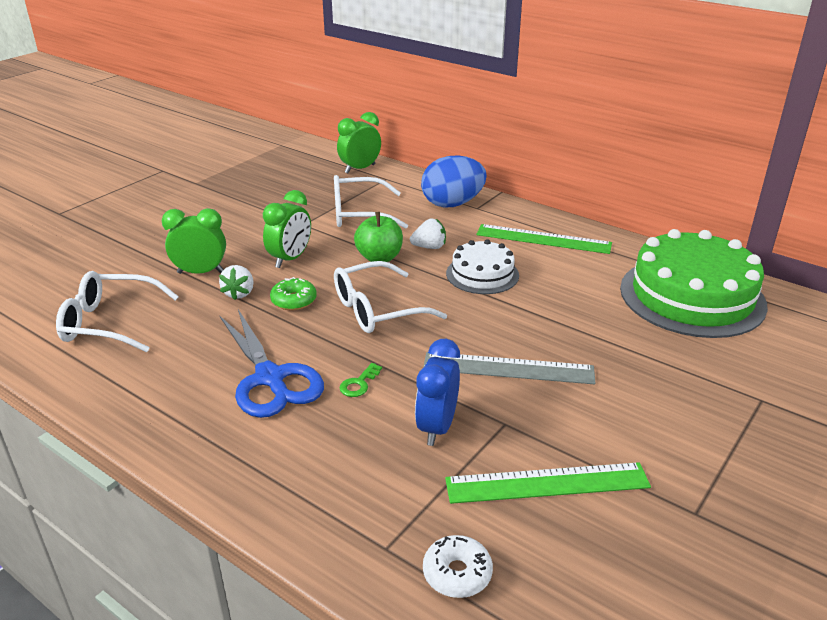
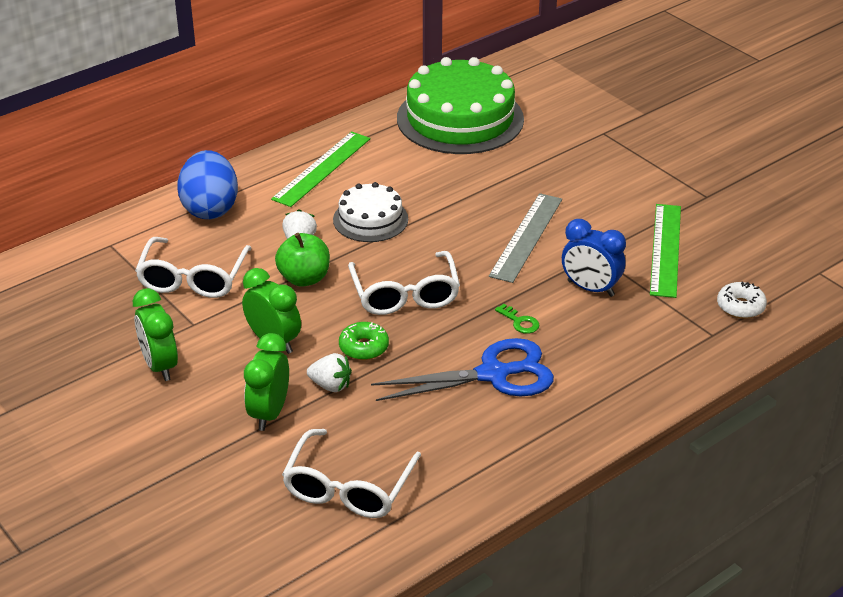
camera: 75 degrees left, 5 degrees up
(360, 169) = (67, 261): green clock -> green clock (160, 366)

